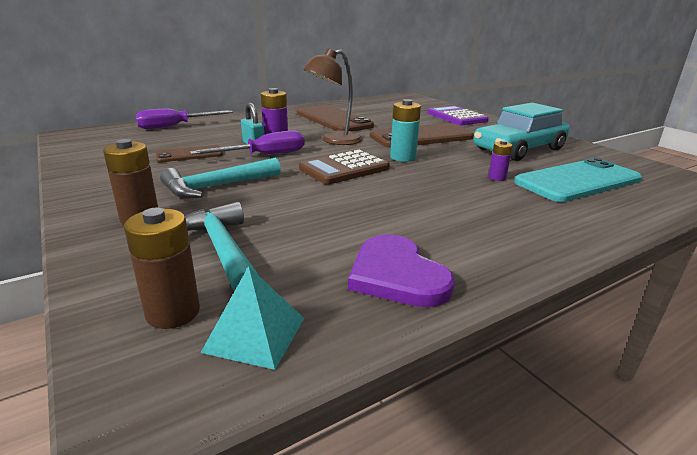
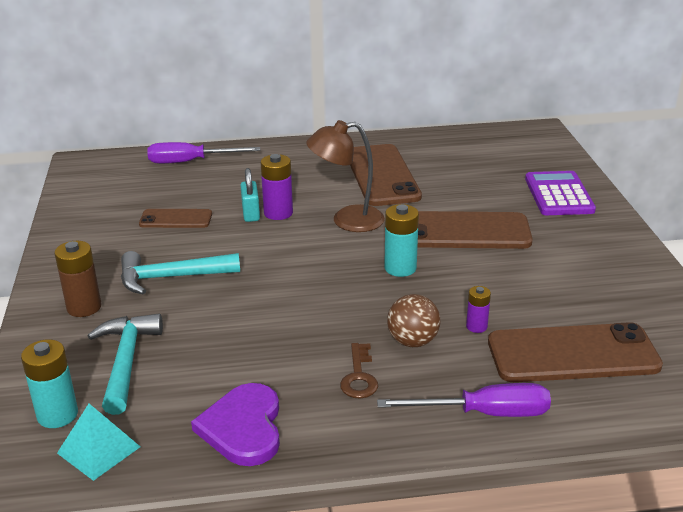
camera: 25 degrees right, 5 degrees up
(173, 312) = (57, 415): brown battery -> turquoise battery
(264, 155) = (249, 235): purple screwdriver -> purple screwdriver (484, 413)
(344, 168) = (316, 275): brown calculator -> none
(453, 219) = (359, 376): none -> brown key
(465, 192) = (412, 341): none -> brown ball
(519, 149) = (567, 281): turquoise car -> none
(577, 181) = (572, 354): turquoise phone -> brown phone

